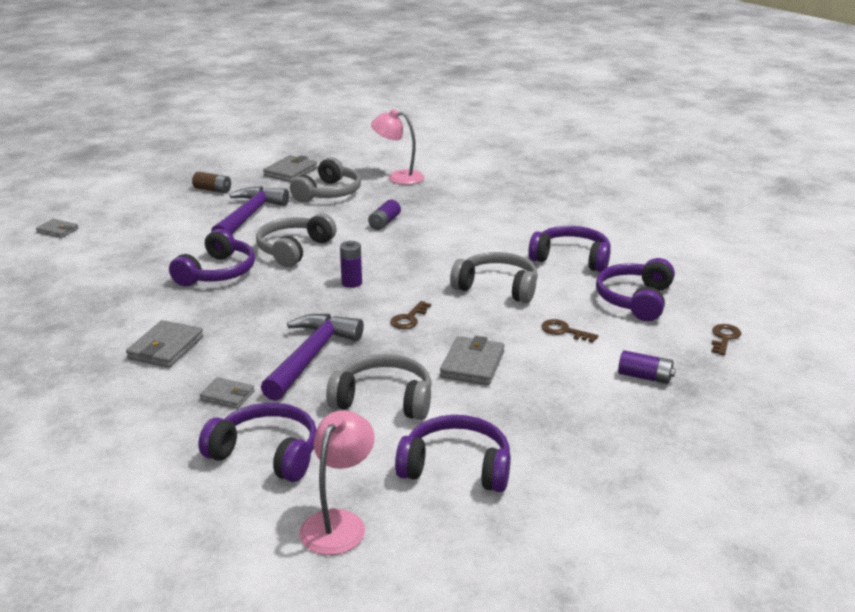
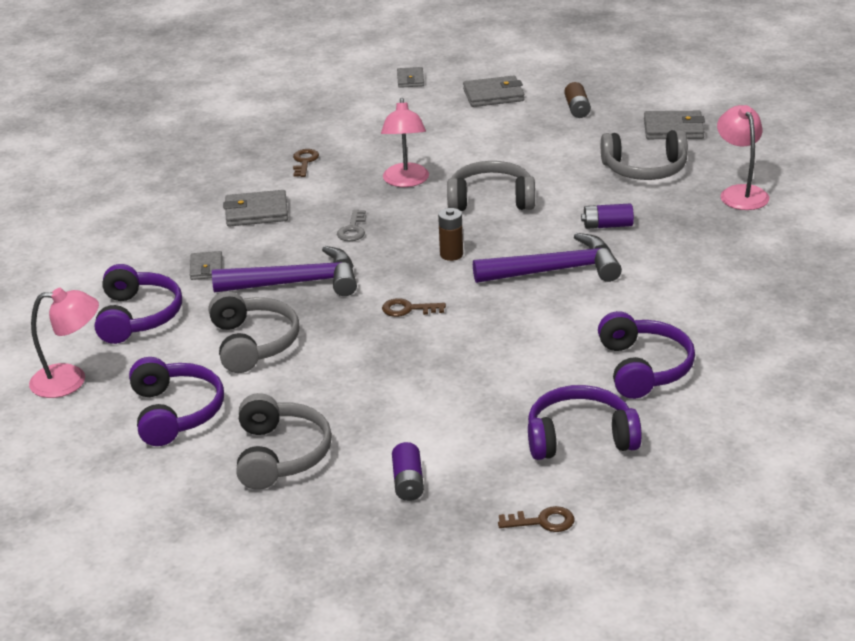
camera: 65 degrees right, 5 degrees up
(217, 272) = (406, 181): purple headphones -> pink lamp
(249, 216) = (538, 150): purple hammer -> purple hammer (555, 270)
(259, 312) = (352, 229): none -> grey key
(351, 283) = (451, 254): purple battery -> brown battery
(472, 364) = (350, 371): grey wallet -> grey wallet (493, 95)
(497, 287) = (522, 339): grey headphones -> grey headphones (280, 455)
(564, 331) = (463, 407): brown key -> brown key (304, 161)

